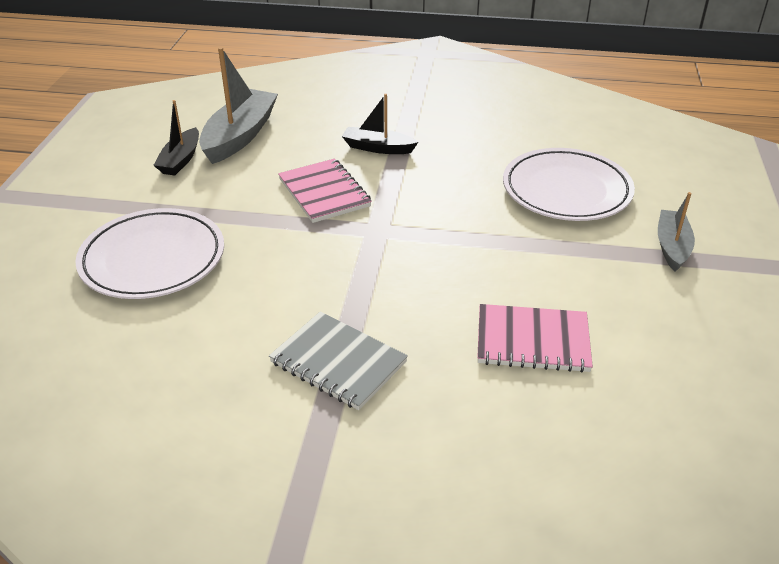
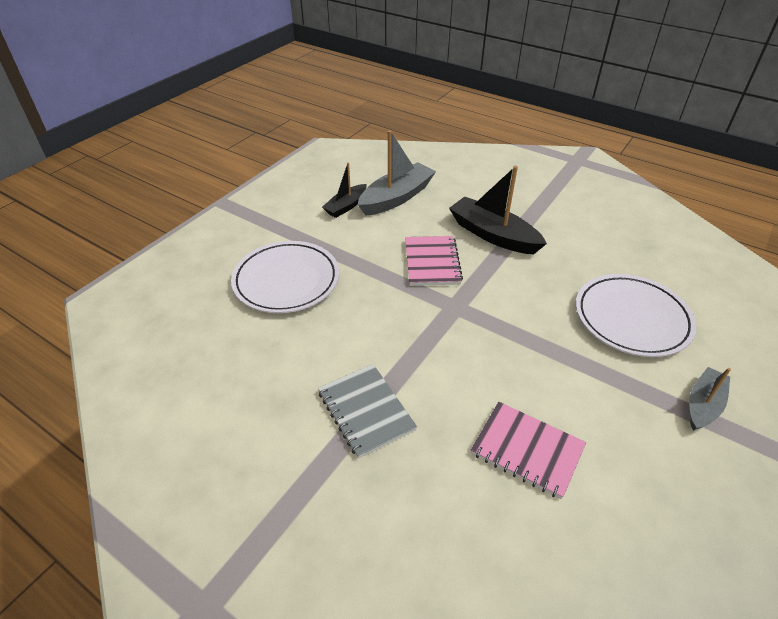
camera: 25 degrees right, 5 degrees up
(378, 148) = (493, 235): black boat -> black boat, size x1.67

